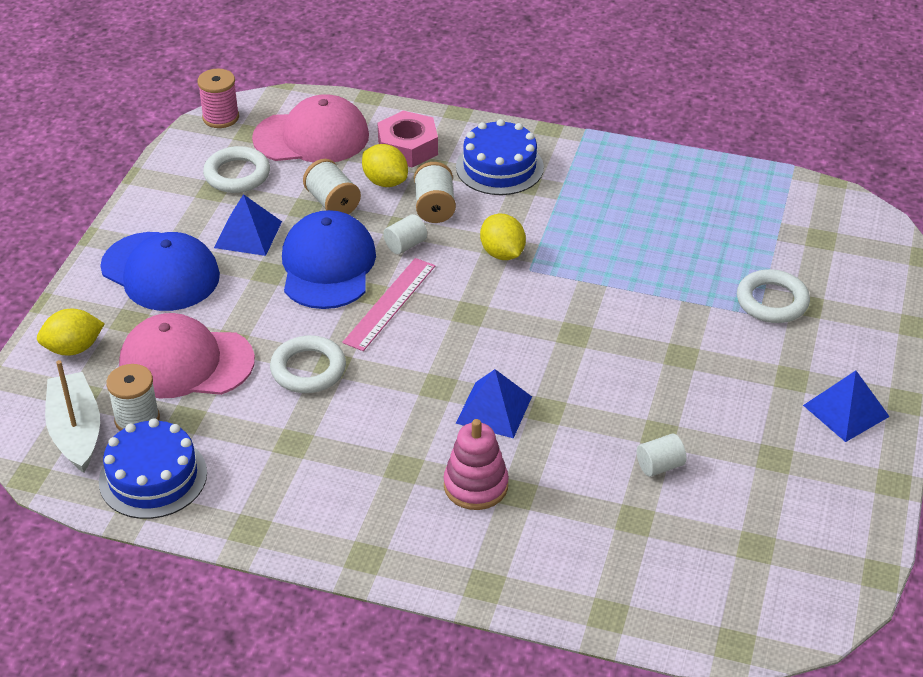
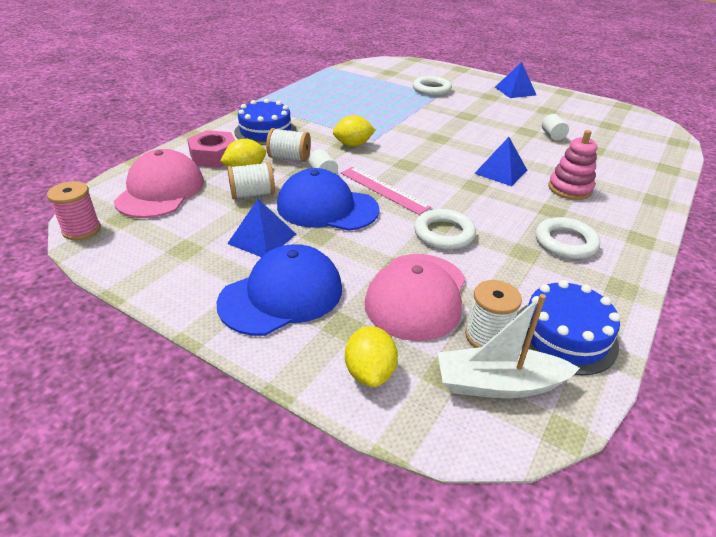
camera: 75 degrees left, 5 degrees down
(237, 174) = (175, 233): white ring -> white ring (565, 242)

